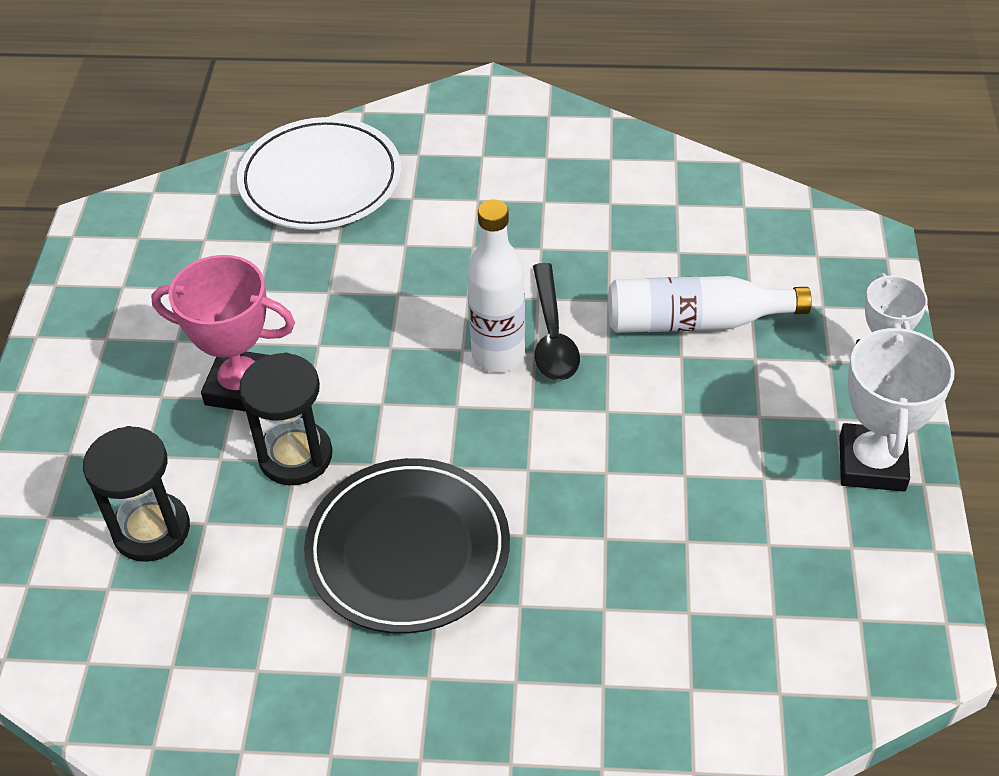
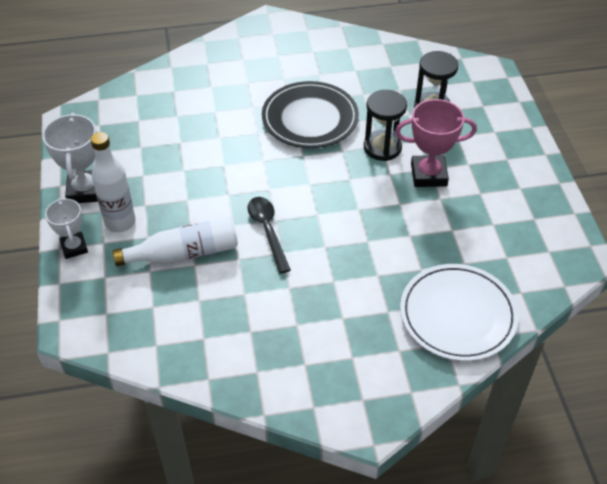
camera: 165 degrees right, 0 degrees up
(498, 355) = (295, 214): white bottle -> white bottle (120, 222)

